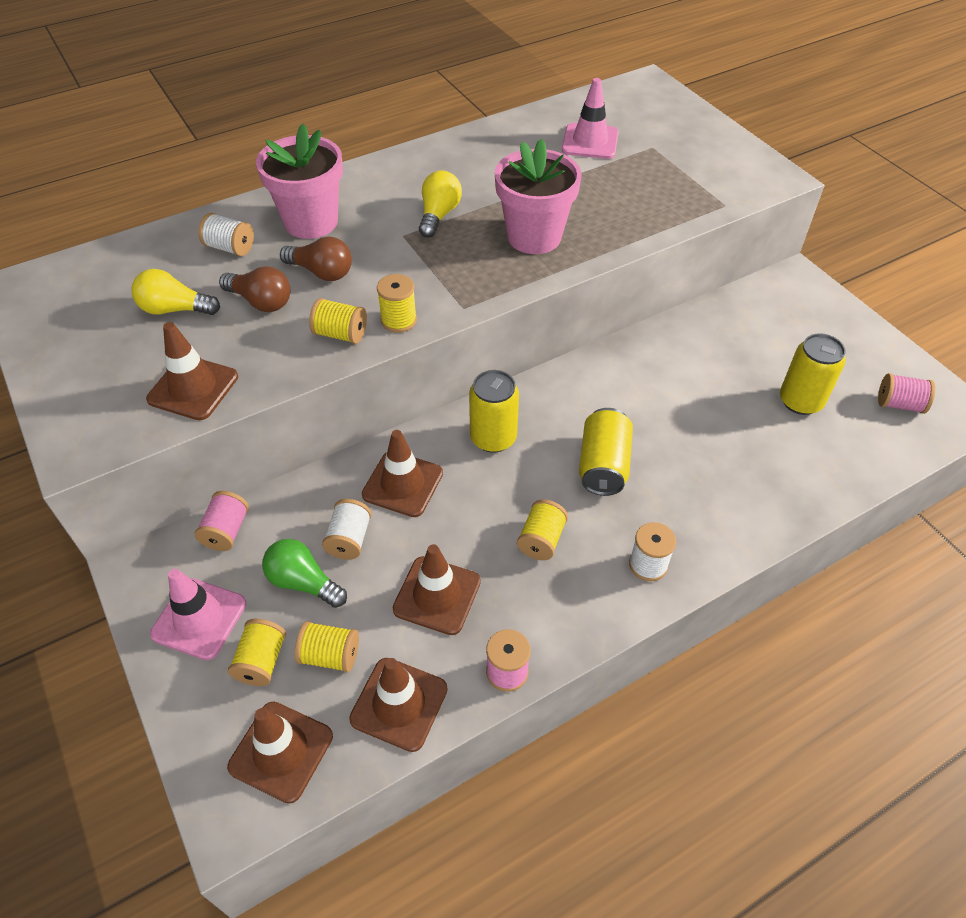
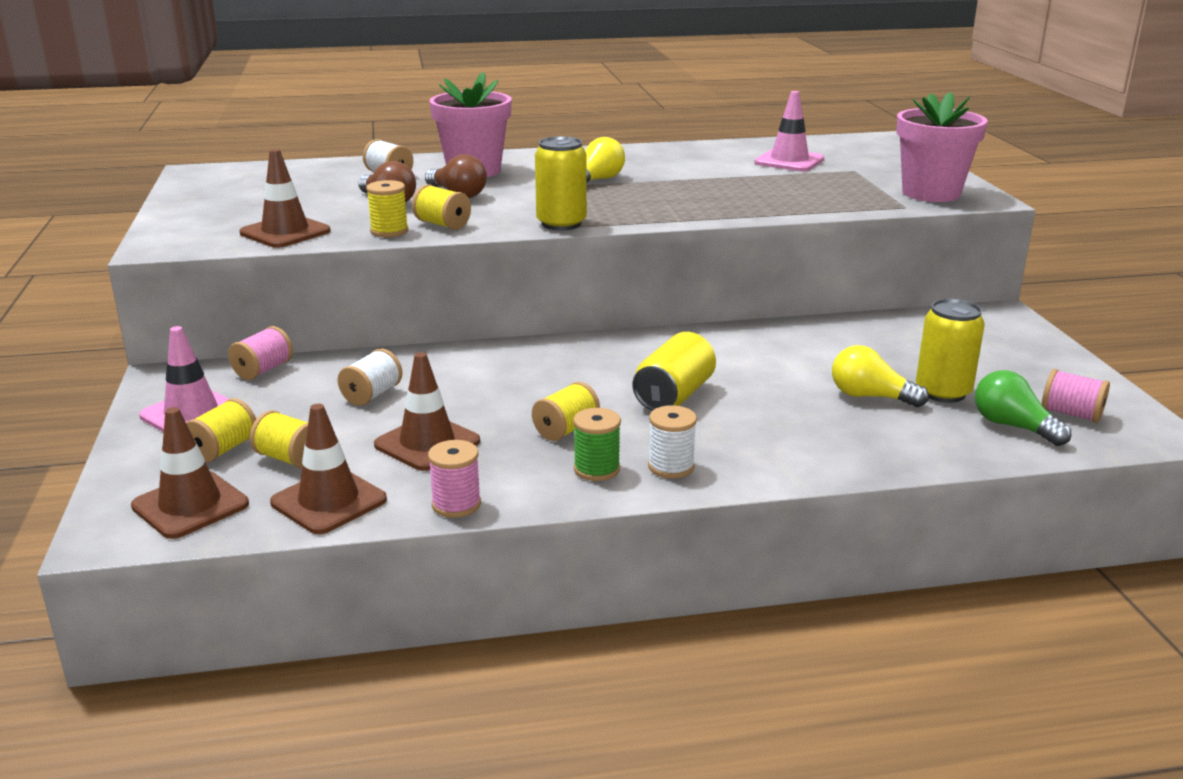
camera: 20 degrees right, 25 degrees down
(175, 309) = (311, 196): yellow light bulb -> yellow light bulb (870, 397)
(303, 582) = (305, 411): green light bulb -> green light bulb (1013, 426)
(399, 320) = (504, 225): yellow spool -> yellow spool (389, 231)
(402, 484) = (453, 372): brown traffic cone -> none
(493, 438) = (569, 360): yellow can -> yellow can (561, 224)
(534, 237) = (681, 200): pink flower pot -> pink flower pot (931, 193)
(593, 587) = (596, 469): none -> green spool

